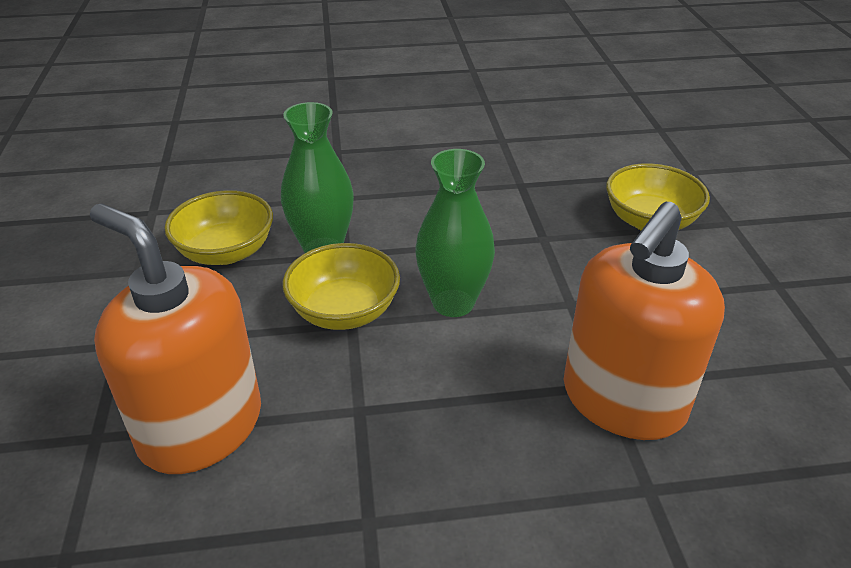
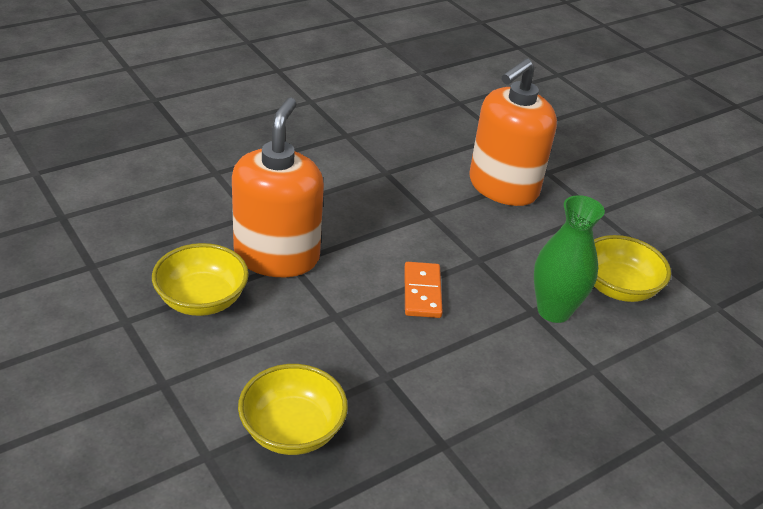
camera: 150 degrees right, 0 degrees up
(201, 427) = (503, 187): orange soap dispenser -> orange soap dispenser turned 120 degrees clockwise
(344, 311) = (490, 266): yellow bowl -> yellow bowl (202, 300)
(453, 303) = (422, 292): green vase -> orange domino

